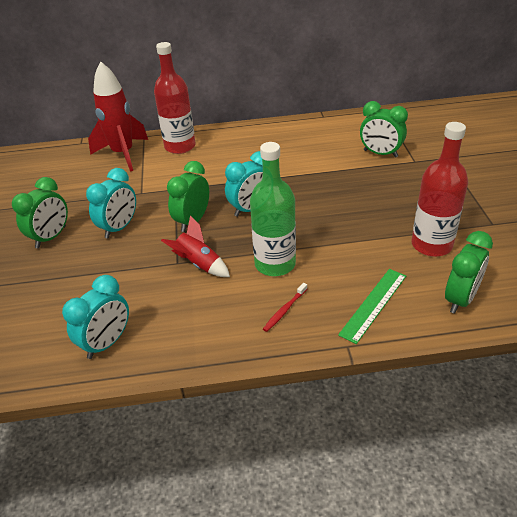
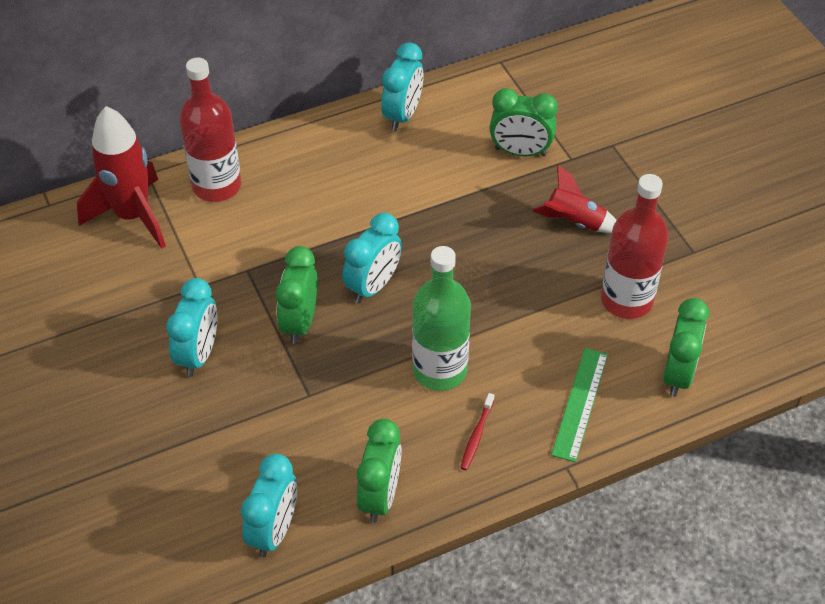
camera: 20 degrees left, 10 degrees up
(51, 237) = (105, 390): green clock -> green clock (380, 496)
(199, 264) = (340, 391): red rocket -> red rocket (574, 222)
(310, 128) = (403, 115): none -> turquoise clock

